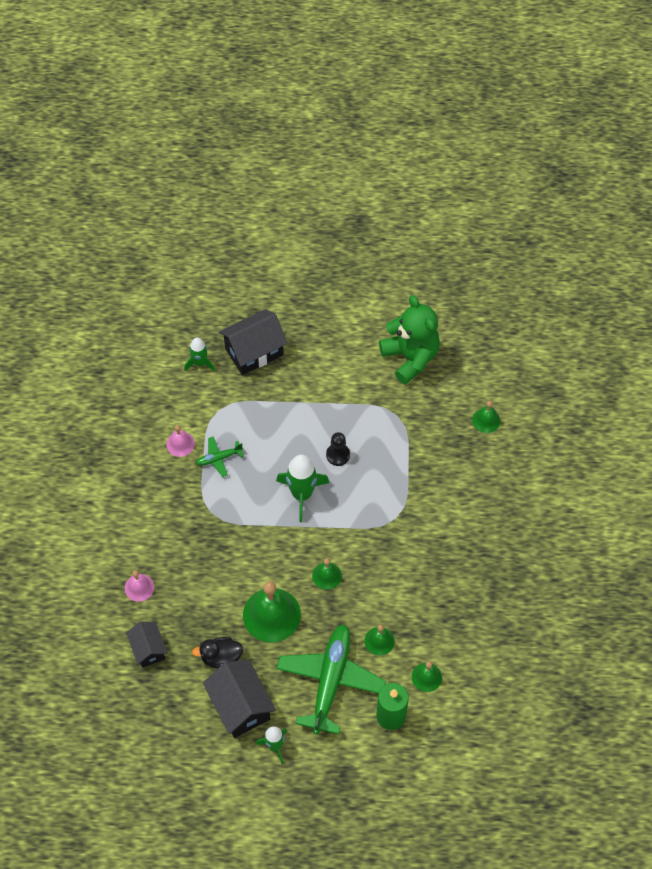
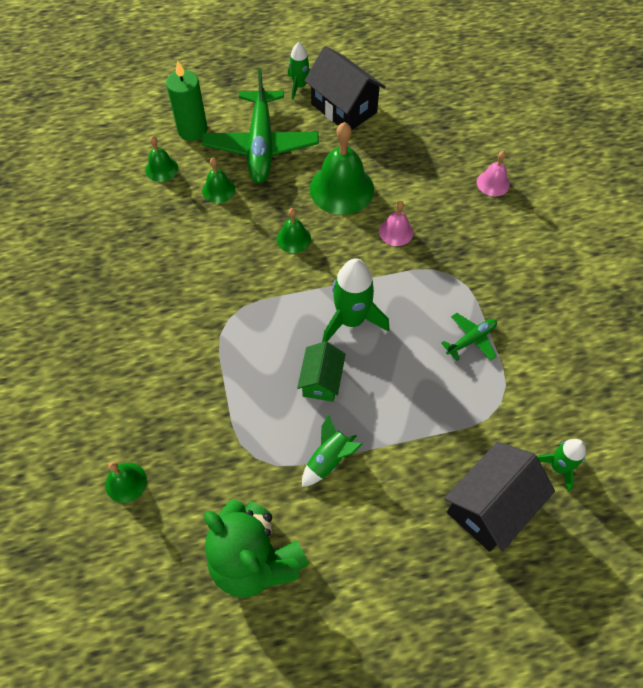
camera: 165 degrees right, 0 degrees up
(148, 649) = (455, 133): black house -> none
(180, 444) = (527, 346): pink bell -> pink bell (396, 232)
(221, 658) = (379, 141): black duck -> none
(338, 455) = (321, 381): black pawn -> green house
(348, 402) = (329, 459): none -> green rocket

